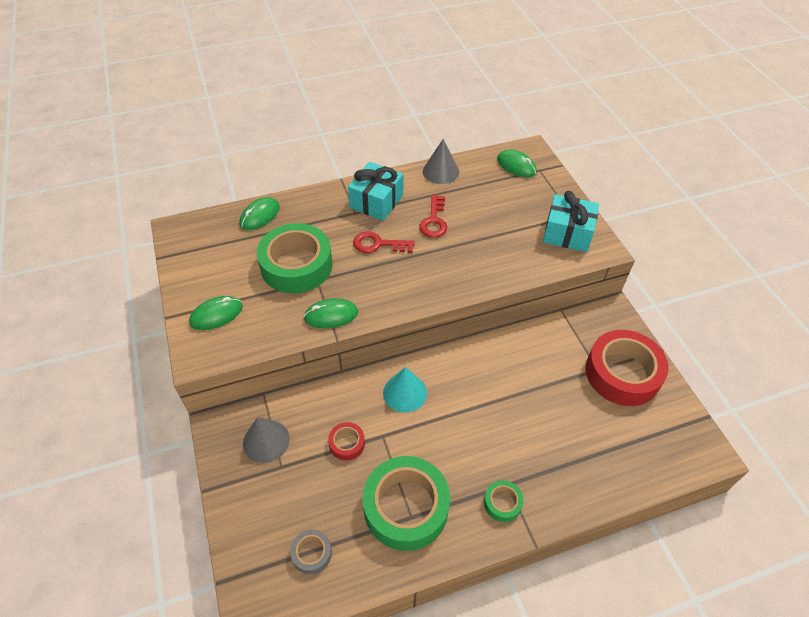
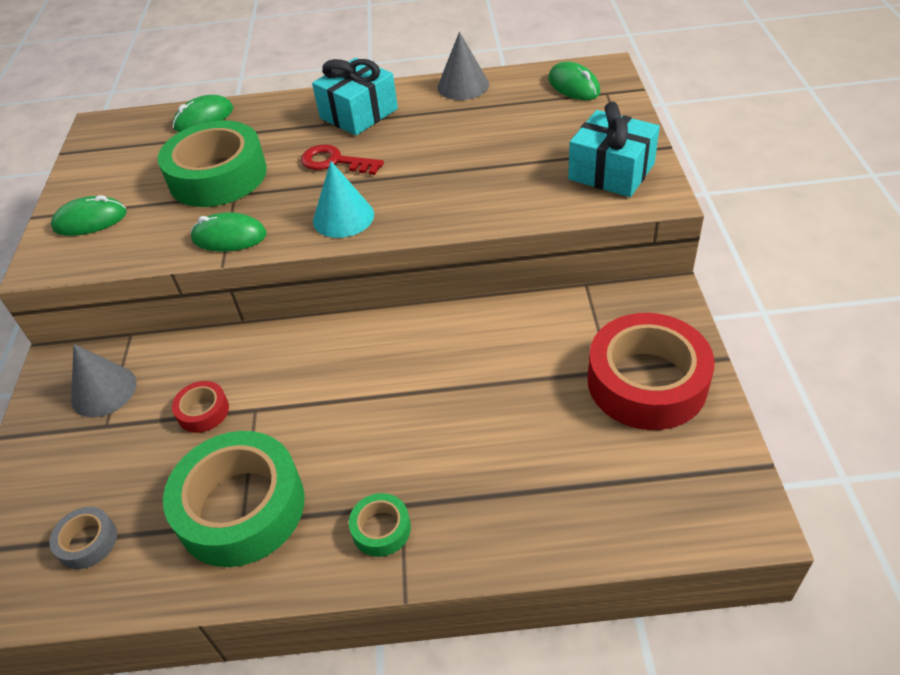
camera: 20 degrees right, 5 degrees down
(405, 392) = (311, 360): turquoise cone -> turquoise cone (343, 217)
(434, 220) = (424, 141): red key -> none

